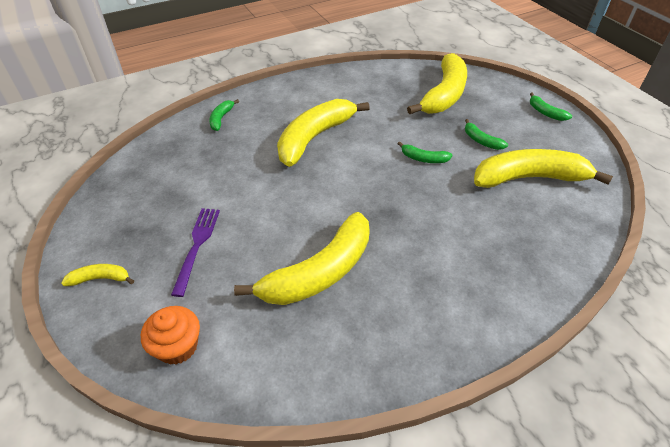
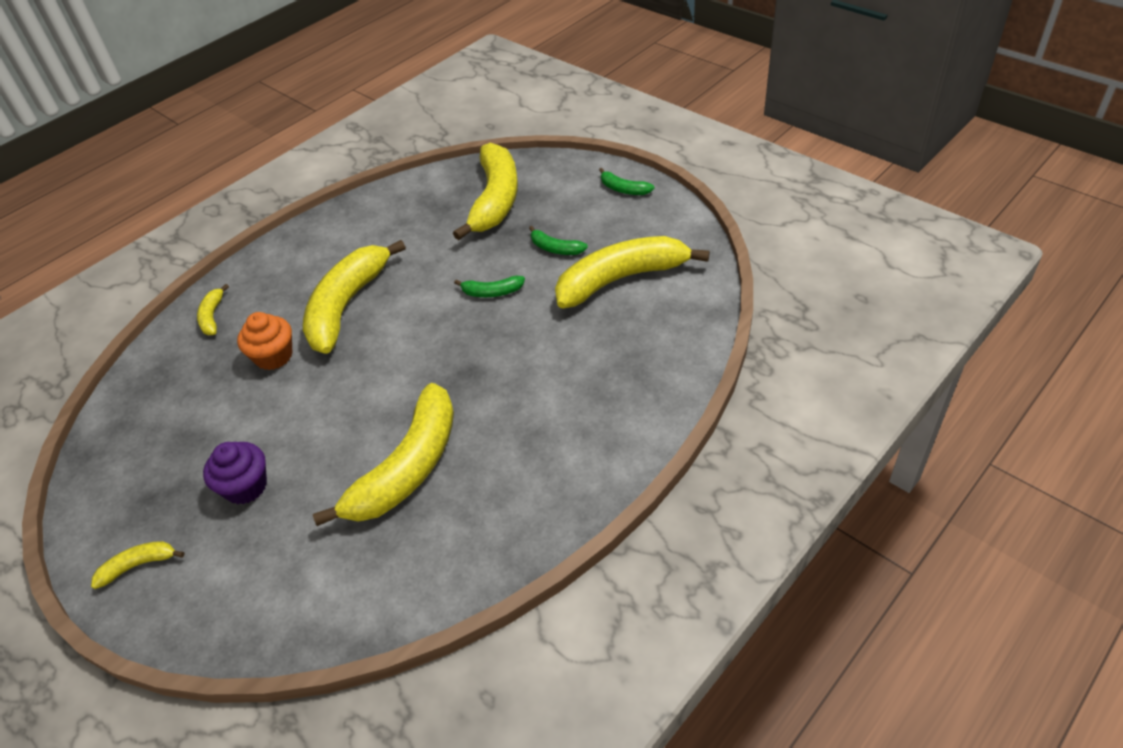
camera: 15 degrees left, 0 degrees up
(177, 346) = (269, 605): orange cupcake -> orange cupcake (274, 356)
(197, 245) = (246, 486): purple fork -> purple cupcake
(221, 118) = (212, 316): green banana -> yellow banana

